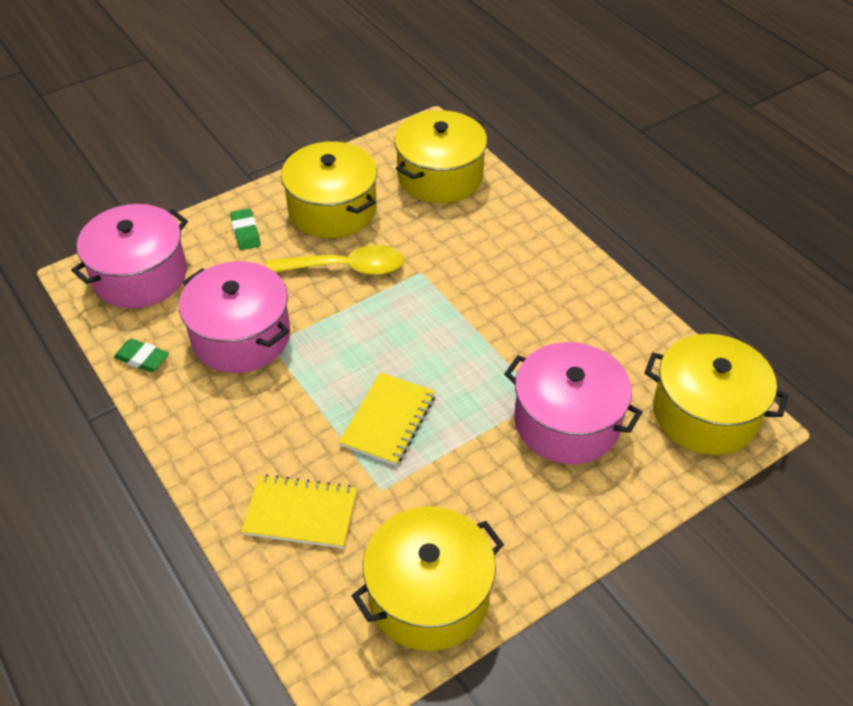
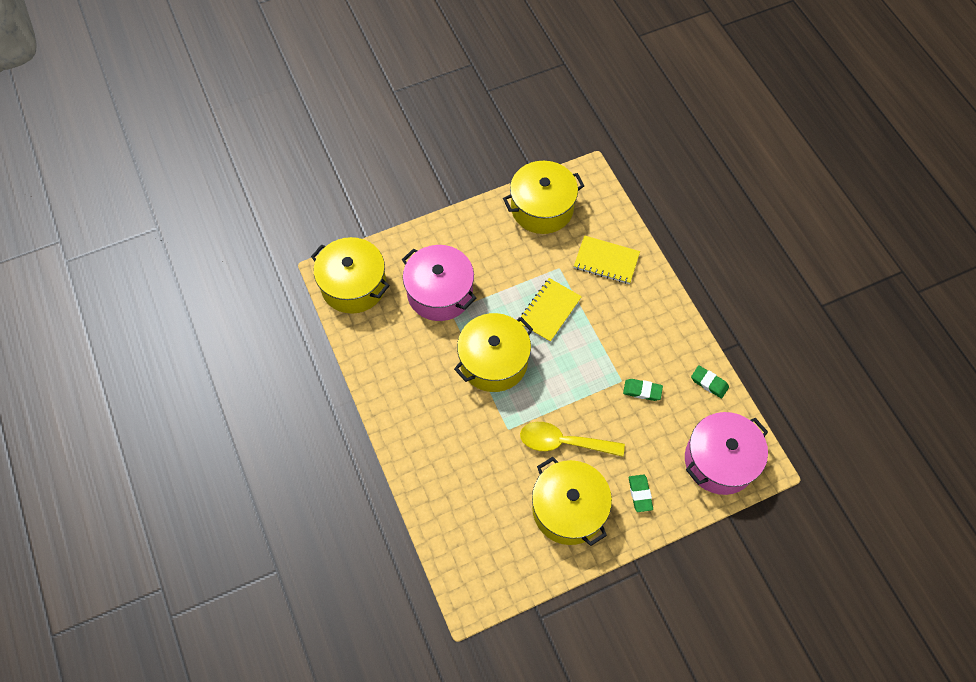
camera: 170 degrees left, 15 degrees up
(241, 336) = (642, 391): pink pot -> green eraser
(440, 176) = (473, 535): yellow pot -> yellow pot (493, 361)

